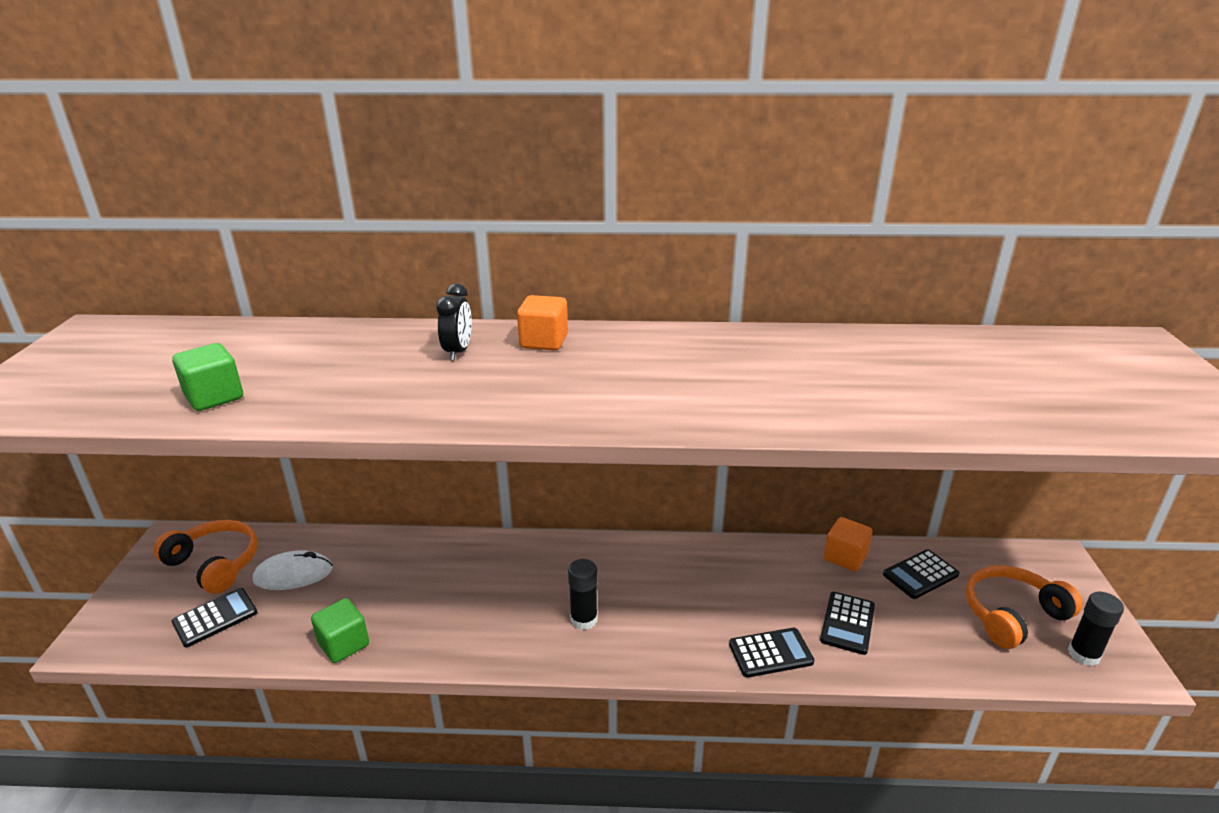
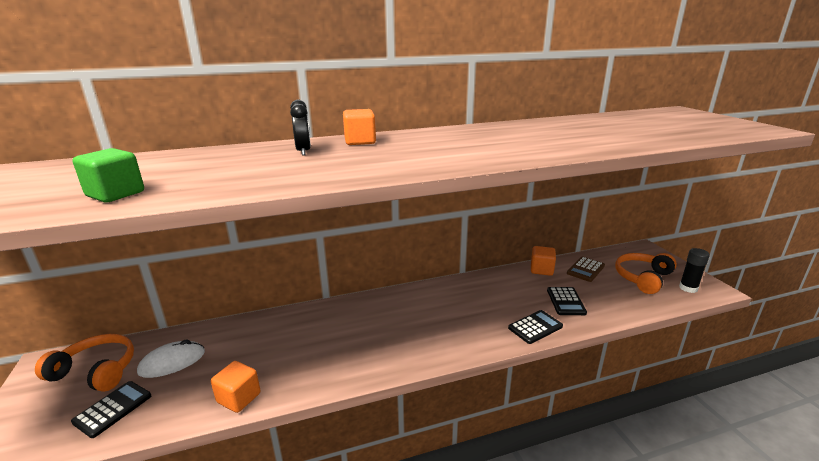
camera: 20 degrees left, 5 degrees down
(344, 644) = (239, 398): green cube -> orange cube
(584, 619) = (410, 337): black glue stick -> none
(920, 574) = (585, 269): black calculator -> brown calculator

